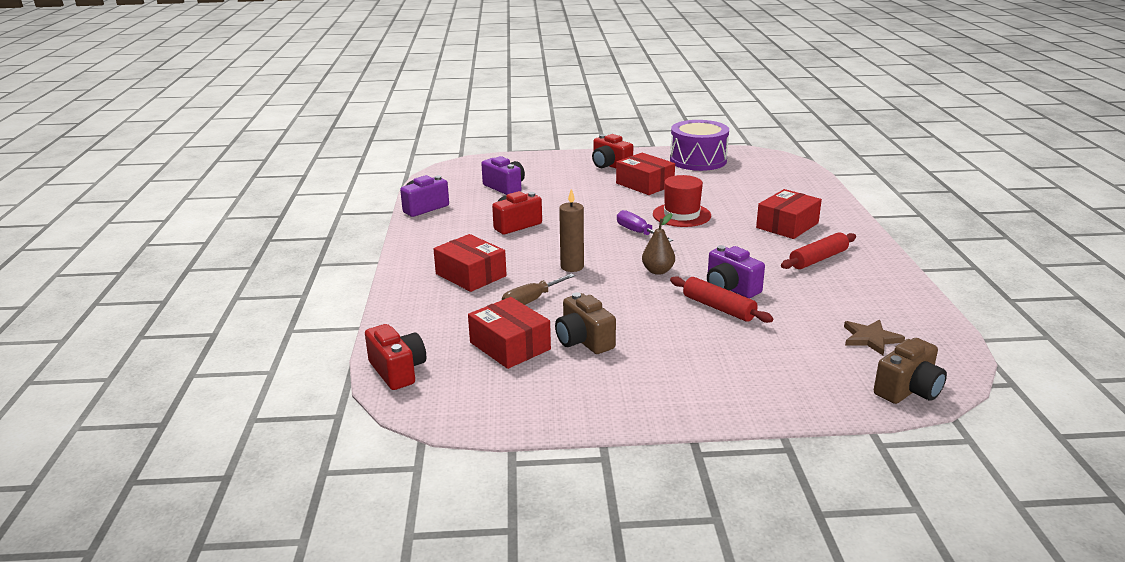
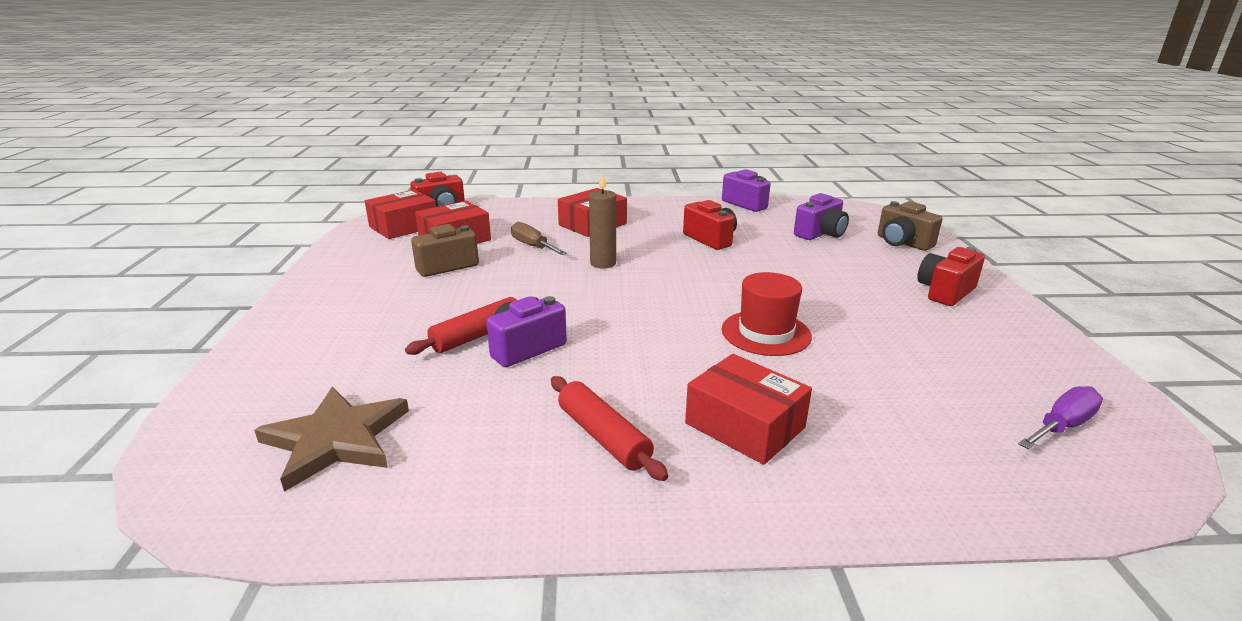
camera: 90 degrees right, 0 degrees up
(637, 232) = (698, 300): purple screwdriver -> purple screwdriver (1062, 426)
(645, 184) = (880, 313): red box -> red box (404, 226)
(658, 271) = (584, 306): brown pear -> none
(698, 160) = (1037, 367): purple drum -> none
(870, 338) = (336, 439): brown star -> brown star, size x1.63
(908, 390) = (198, 444): brown camera -> brown camera (902, 243)

